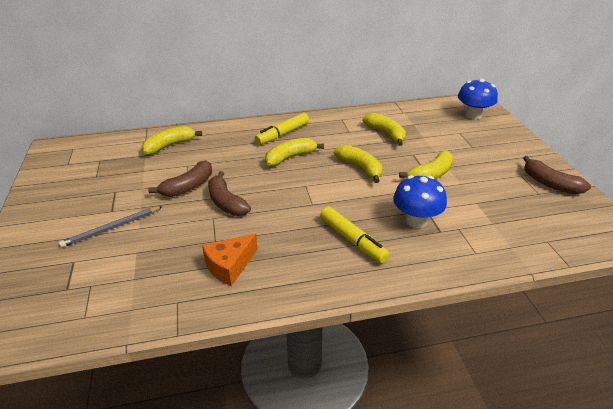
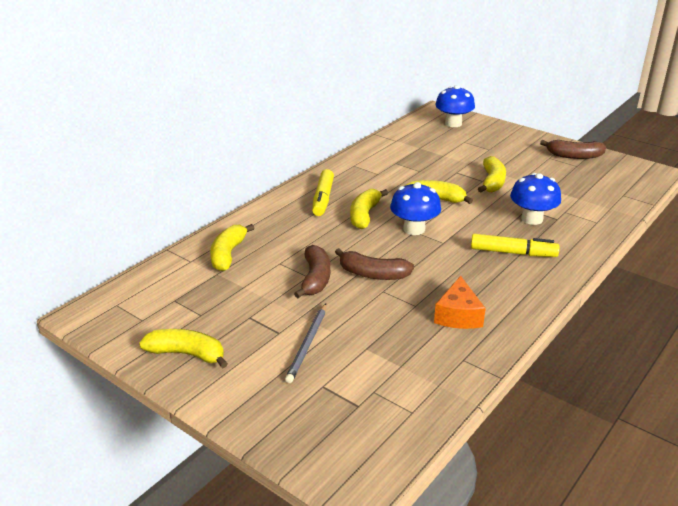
camera: 40 degrees left, 5 degrees down
(307, 183) = (414, 229): none -> blue mushroom
(386, 134) = (411, 164): yellow banana -> yellow banana (187, 354)

